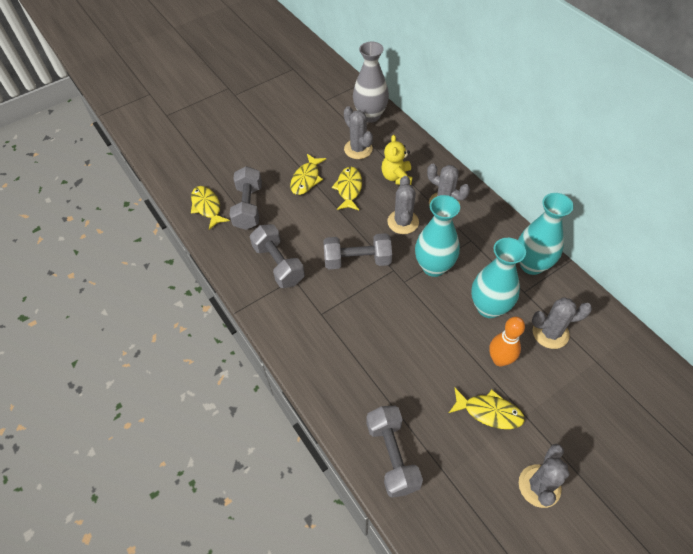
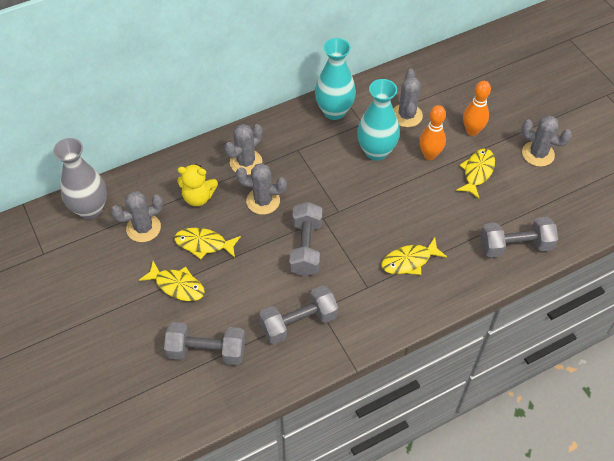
camera: 85 degrees left, 0 degrees up
(207, 207) = (195, 399): yellow fish -> yellow fish (409, 261)
(434, 267) = (324, 184): turquoise vase -> none
(551, 404) = (472, 131): none -> orange bowling pin

